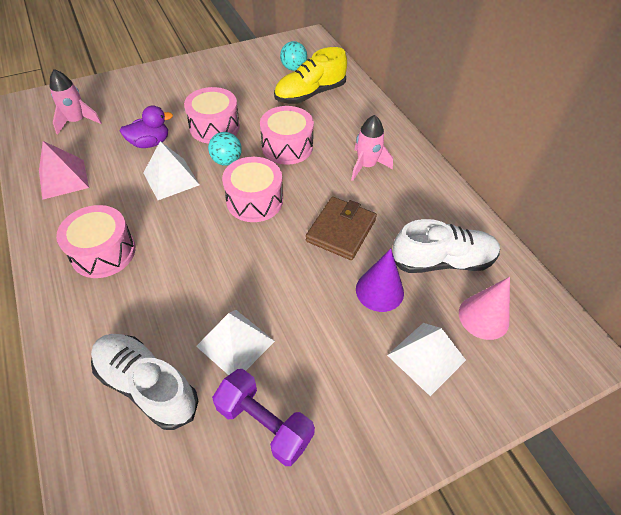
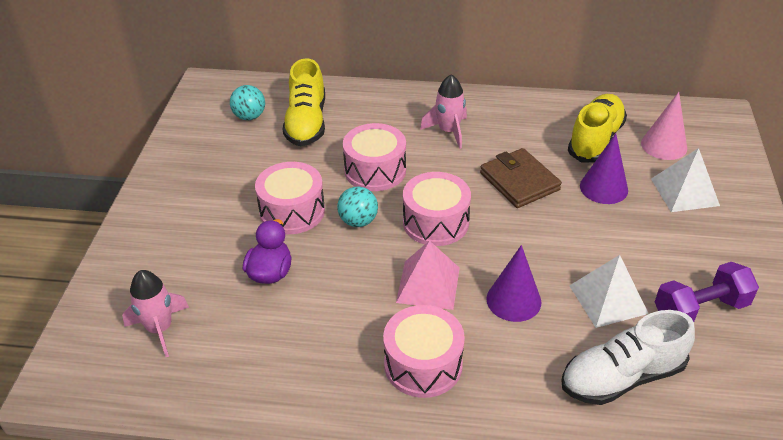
camera: 55 degrees left, 10 degrees down
(63, 179) = (265, 370): pink pyramid -> pink pyramid (428, 284)
(171, 178) = (349, 274): white pyramid -> none
(197, 279) = (513, 300): none -> purple cone
(442, 261) = (595, 140): white shoe -> yellow shoe

